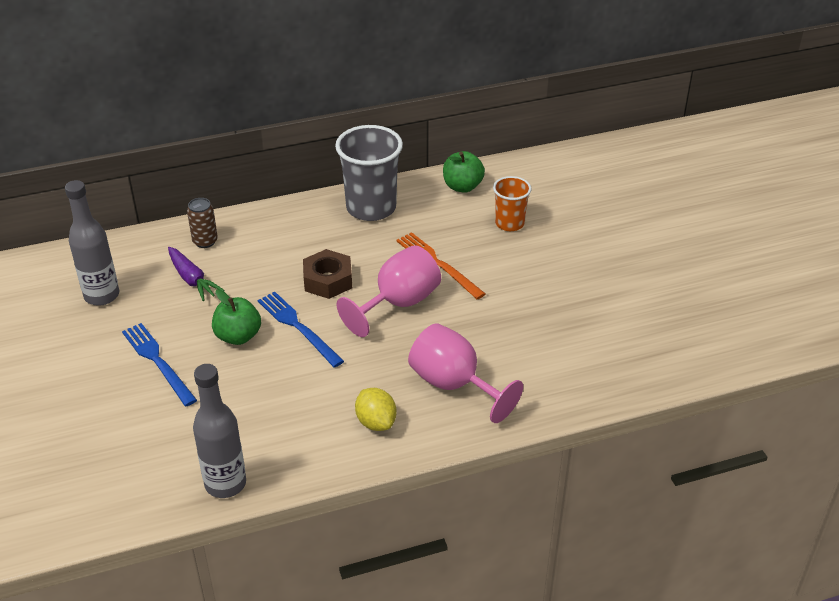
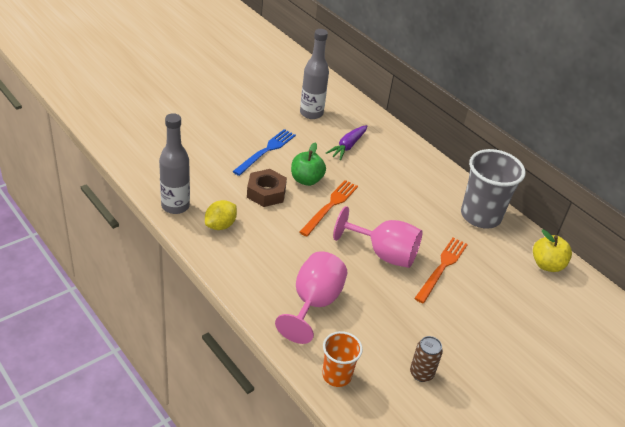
camera: 65 degrees right, 0 degrees up
(205, 241) = (388, 143): brown can -> brown can (421, 373)
(298, 327) = (330, 206): blue fork -> orange fork
(328, 280) = (386, 210): brown nut -> brown nut (266, 193)
(376, 422) = (257, 266): yellow lemon -> yellow lemon (220, 225)
(462, 186) = (547, 265): green apple -> yellow apple
(509, 223) = (522, 304): orange cup -> orange cup (337, 375)

